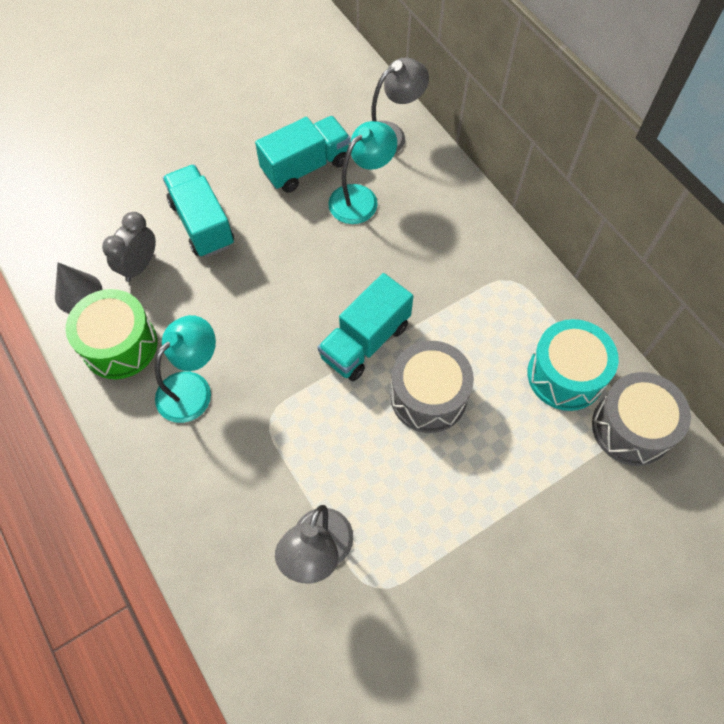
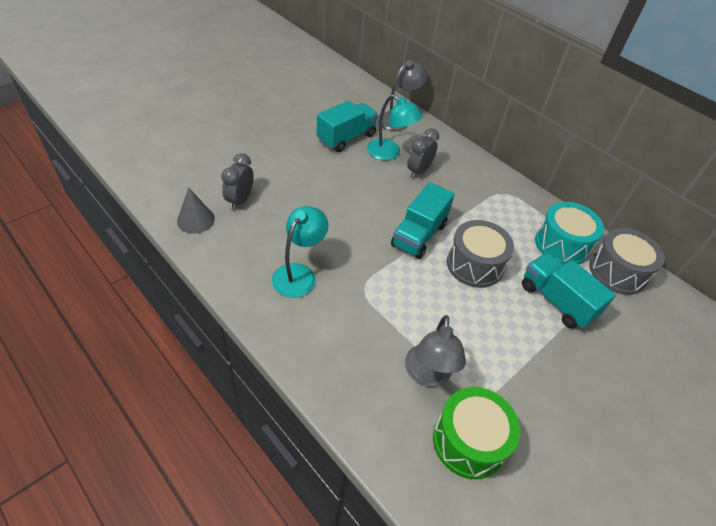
camera: 15 degrees left, 15 degrees down
(120, 345) = (235, 250): green drum -> green drum (469, 441)
(202, 224) = (281, 173): turquoise truck -> turquoise truck (556, 301)
(361, 198) = (389, 153): turquoise lamp -> turquoise lamp turned 90 degrees clockwise
(394, 233) = (418, 171): none -> grey clock

